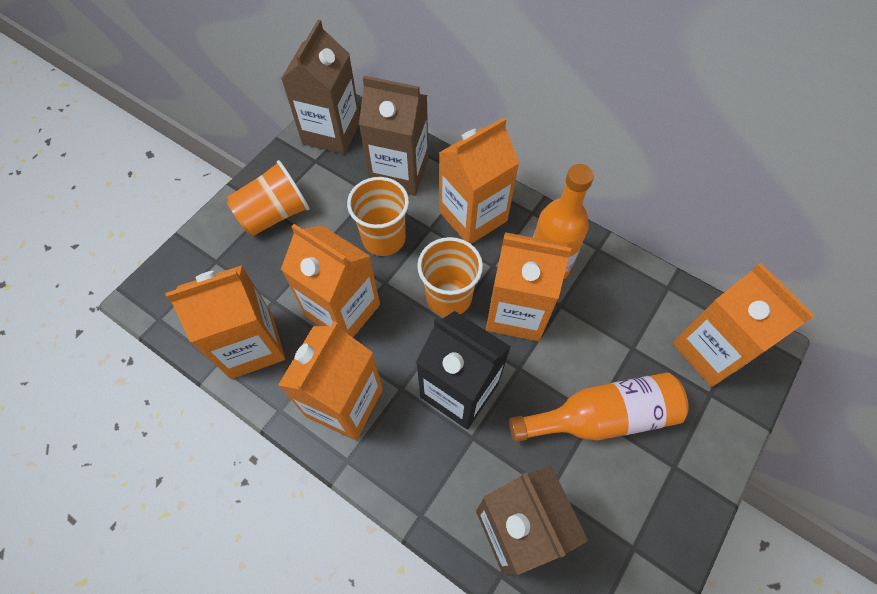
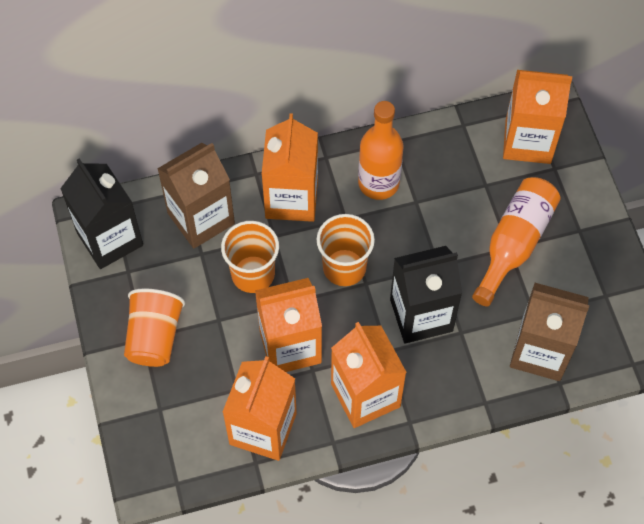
camera: 50 degrees left, 0 degrees up
(331, 132) = (110, 239): brown carton -> black carton
(516, 312) = (396, 233): orange carton -> none

